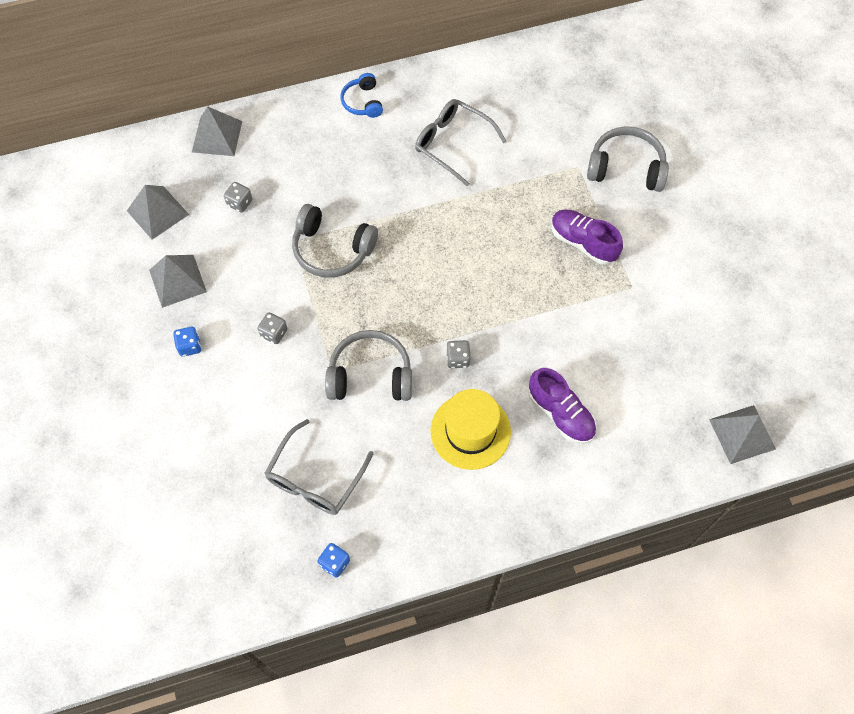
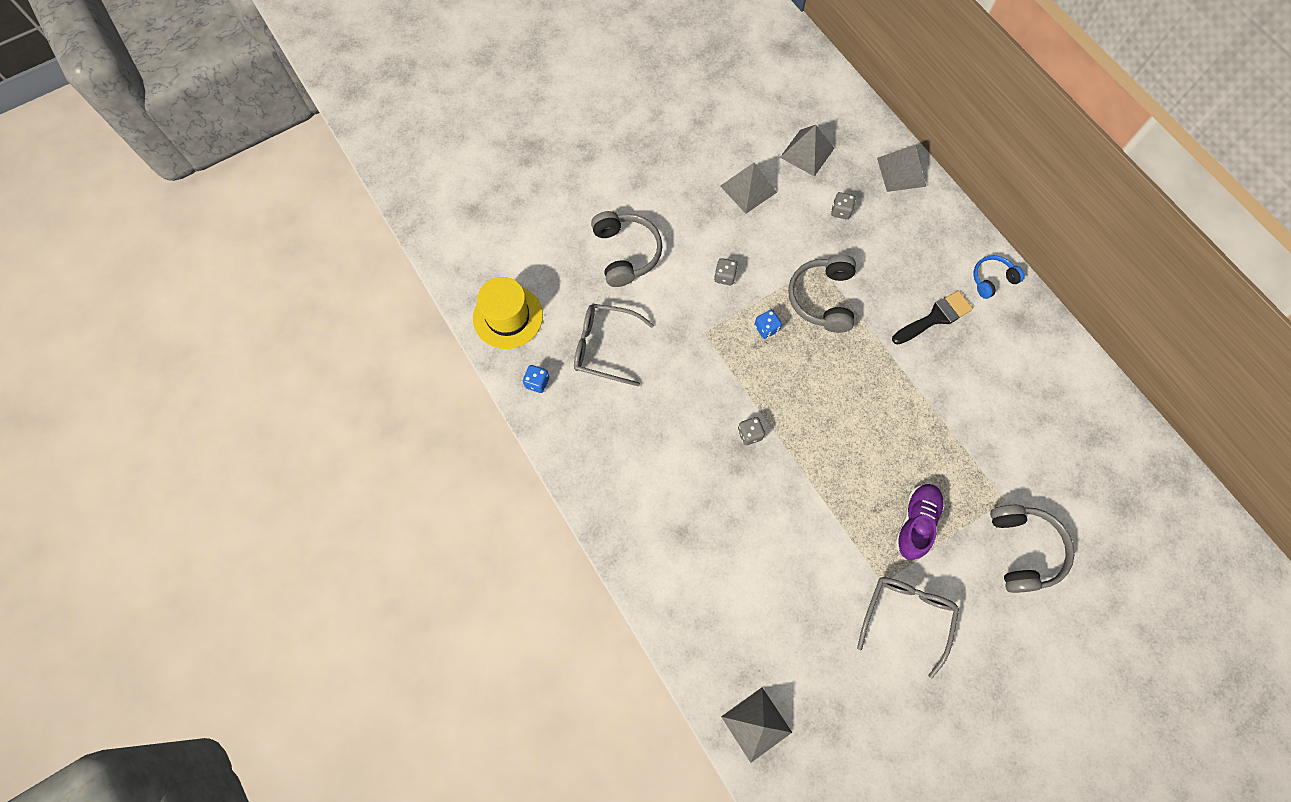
camera: 75 degrees right, 5 degrees up
(190, 346) = (692, 217): blue dice -> blue dice (766, 328)
(370, 375) = (710, 364): grey headphones -> grey headphones (626, 253)
(386, 160) = (935, 317): none -> black brush
(452, 144) = (979, 372): grey glasses -> grey glasses (906, 616)
(470, 431) = (683, 462): yellow hat -> yellow hat (508, 317)
(560, 414) = (724, 539): purple shoe -> none

